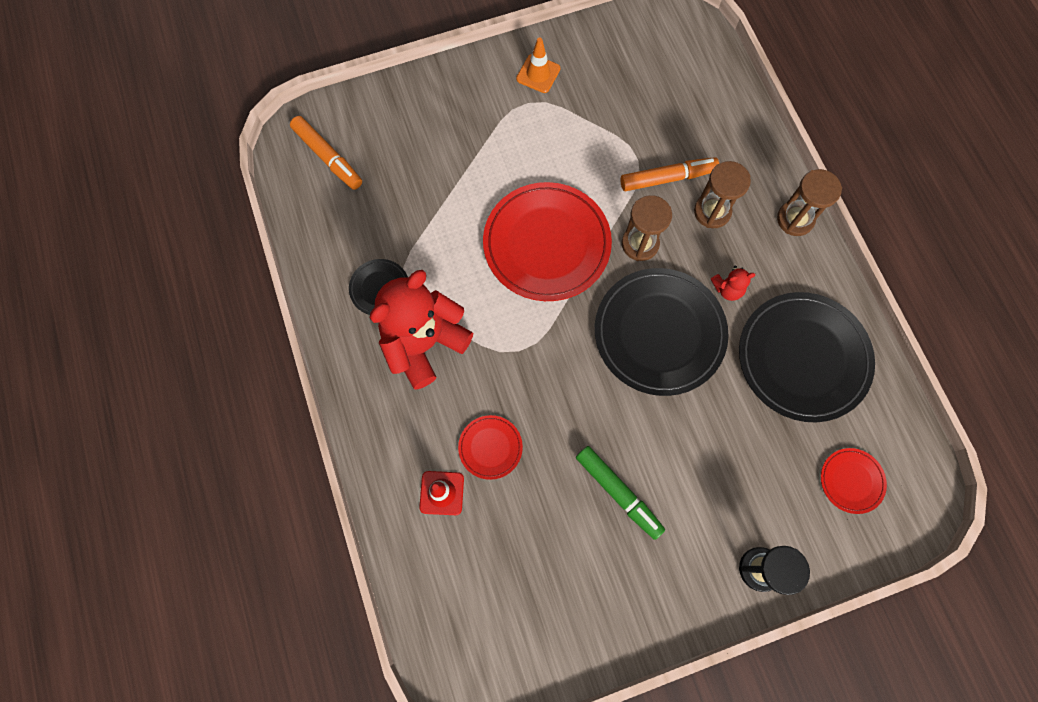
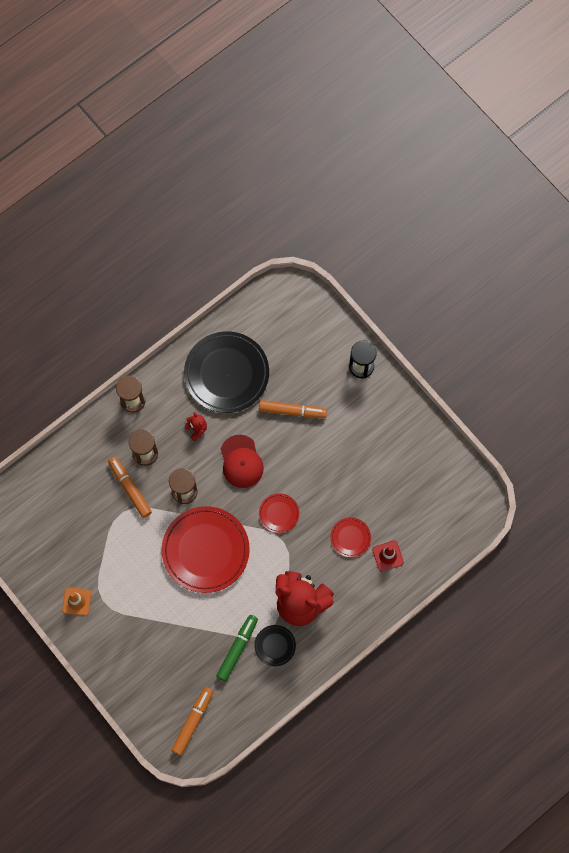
camera: 110 degrees left, 0 degrees up
(618, 493) = (348, 455): green marker -> green marker (237, 648)
(659, 333) = (241, 461): black plate -> red cap
(715, 433) = (292, 411): none -> orange marker
(851, 481) = (292, 329): red plate -> red plate (279, 513)

